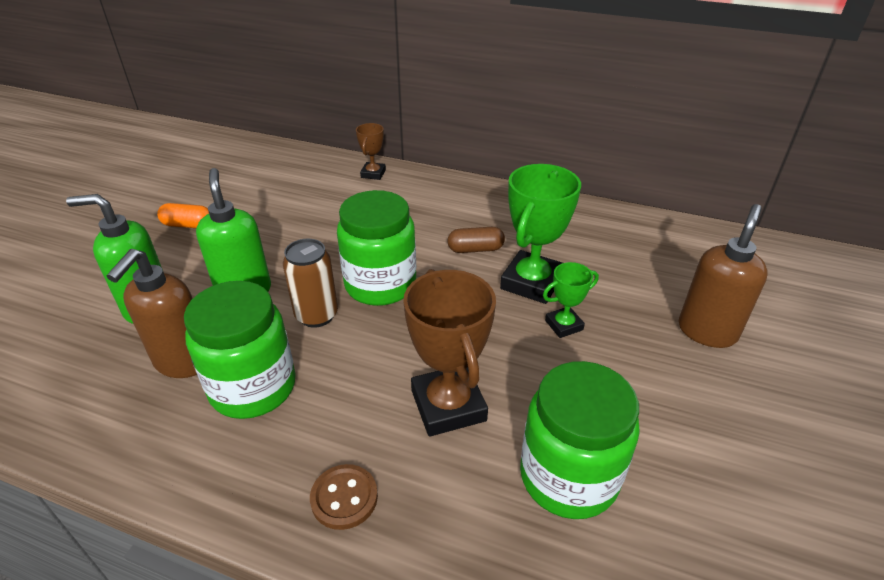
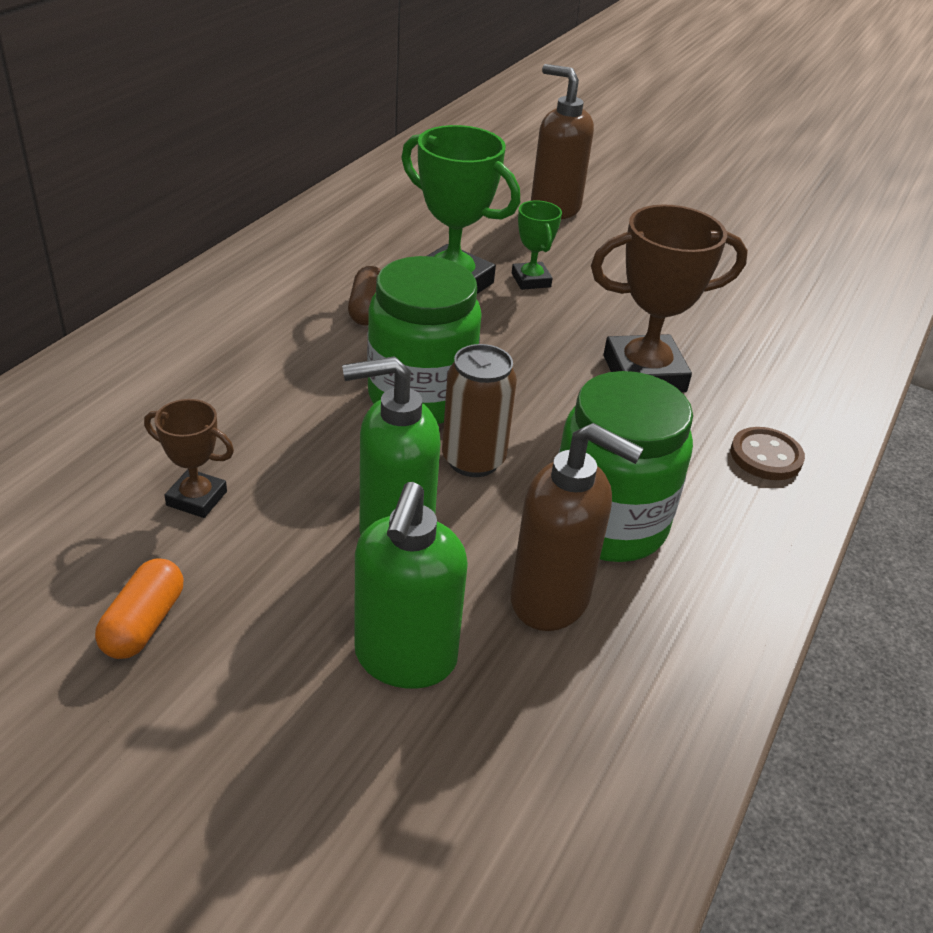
camera: 85 degrees left, 0 degrees up
(373, 174) = (96, 372): brown trophy -> brown trophy (197, 498)
(568, 477) = (729, 322): green jar -> none

